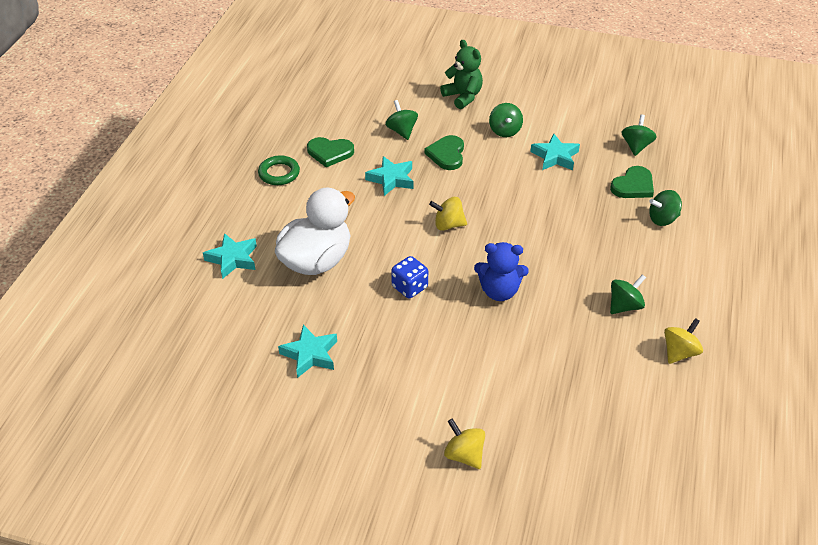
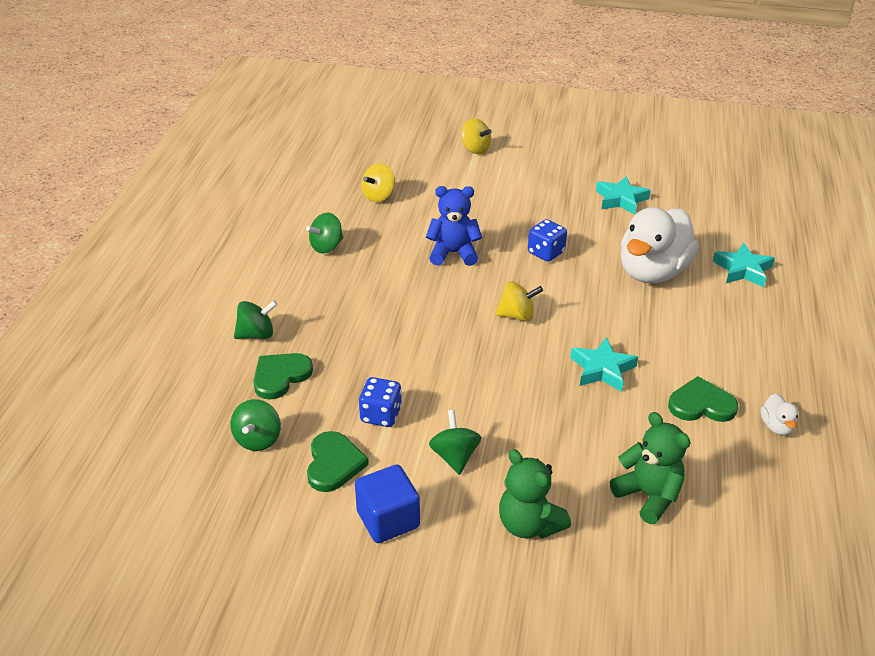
camera: 175 degrees right, 5 degrees down
(279, 173) = (753, 370): green ring -> none
(286, 137) = (776, 426): none -> white duck
(388, 106) = (648, 495): none -> green teddy bear
(401, 131) = (611, 447): green spinning top -> none
(447, 154) = (536, 410): green heart -> green heart (334, 464)
(545, 102) = (388, 519): none -> blue cube
(555, 157) = (381, 415): turquoise star -> blue dice
(679, 352) = (285, 214): yellow spinning top -> yellow spinning top (378, 196)

